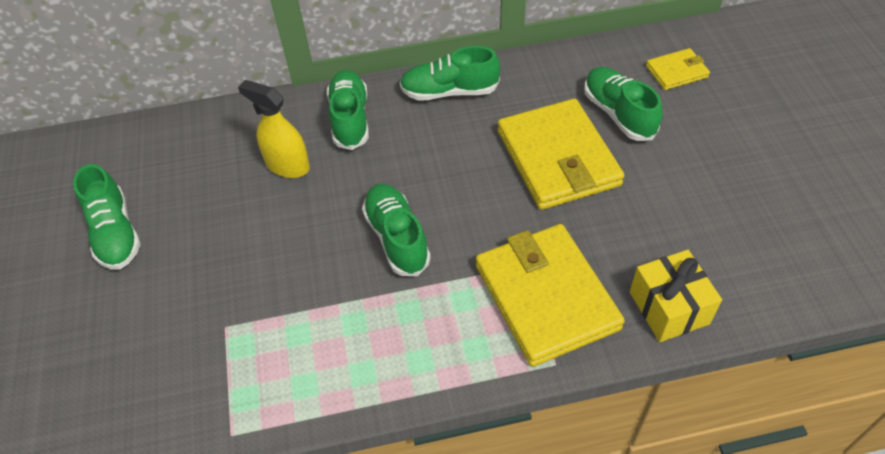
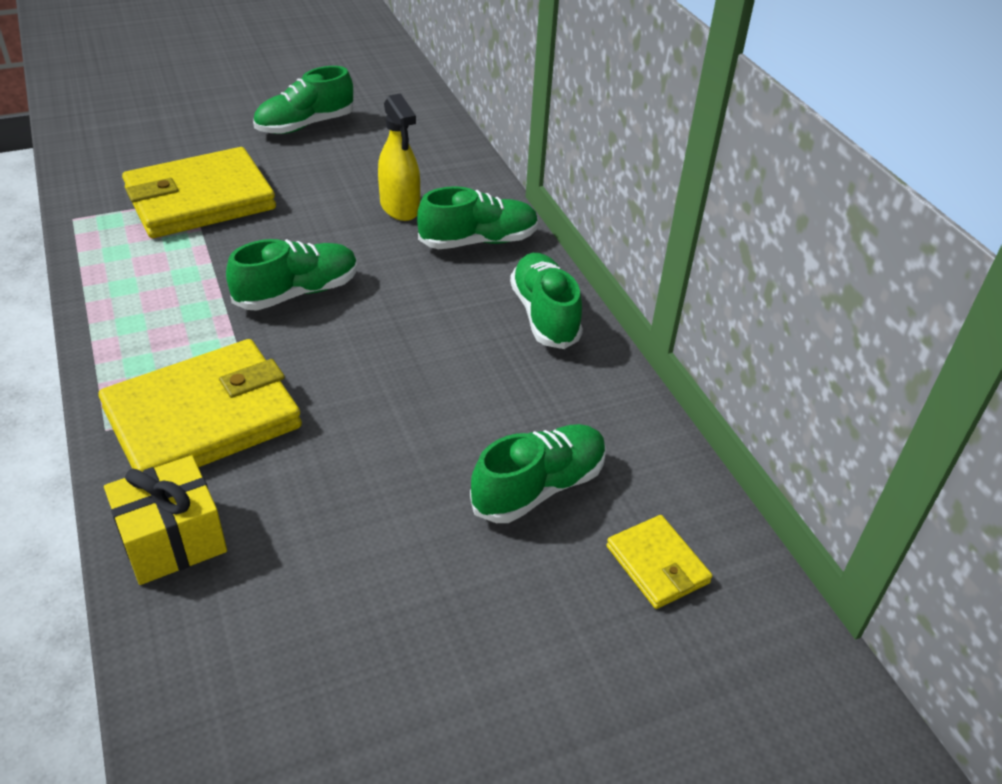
camera: 75 degrees right, 10 degrees down
(287, 165) = (400, 207): yellow spray bottle -> yellow spray bottle turned 135 degrees clockwise
(558, 158) = (437, 422): yellow wallet -> yellow wallet (200, 199)

